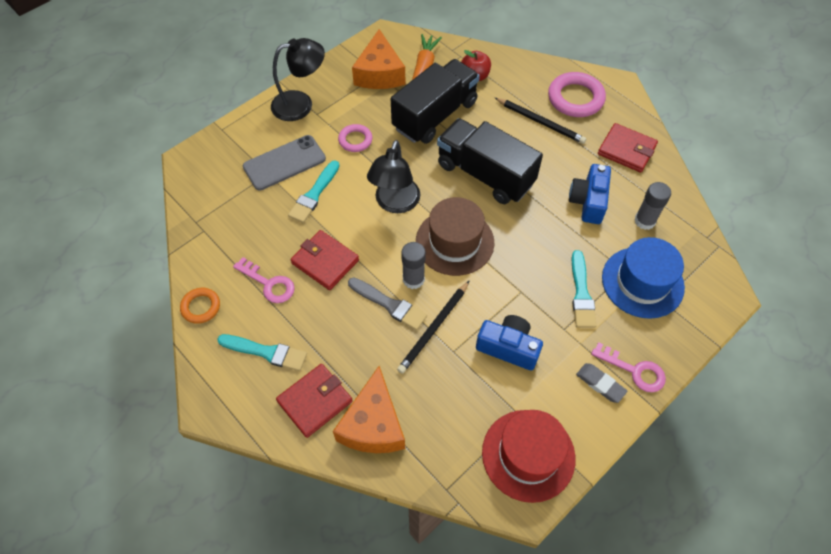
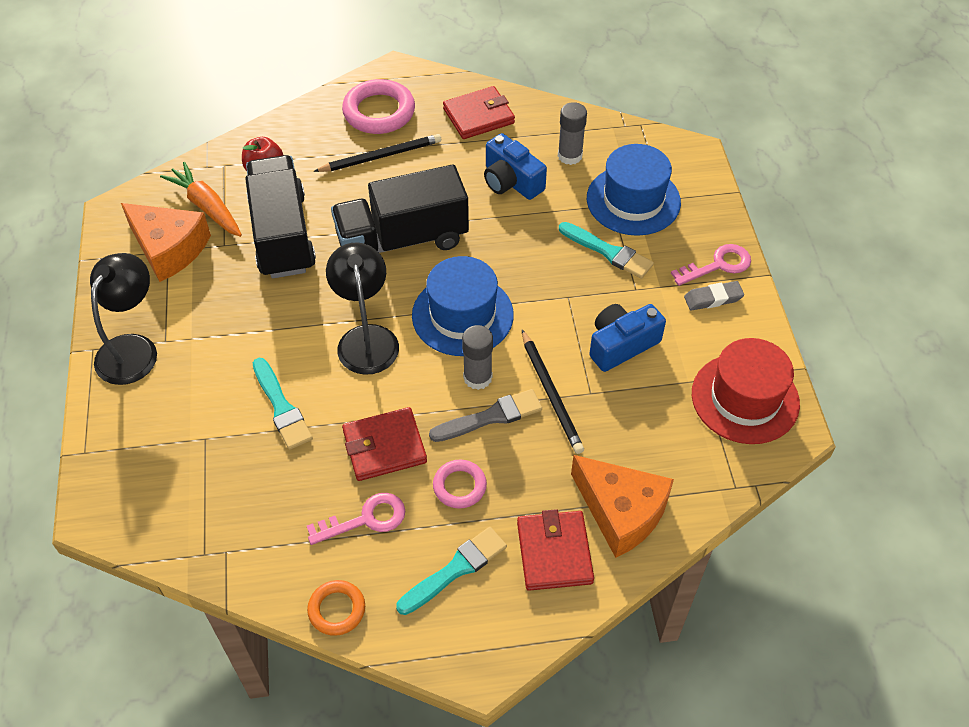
camera: 55 degrees left, 5 degrees down
(284, 163) = (206, 412): grey phone -> none
(355, 140) = (243, 325): pink ring -> pink ring (459, 486)
(395, 203) = (366, 338): black lamp -> black lamp turned 150 degrees counterclockwise
(454, 242) = (462, 315): brown hat -> blue hat

